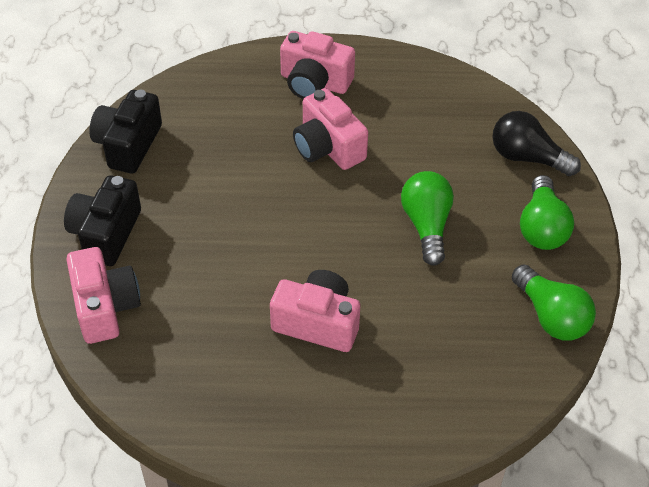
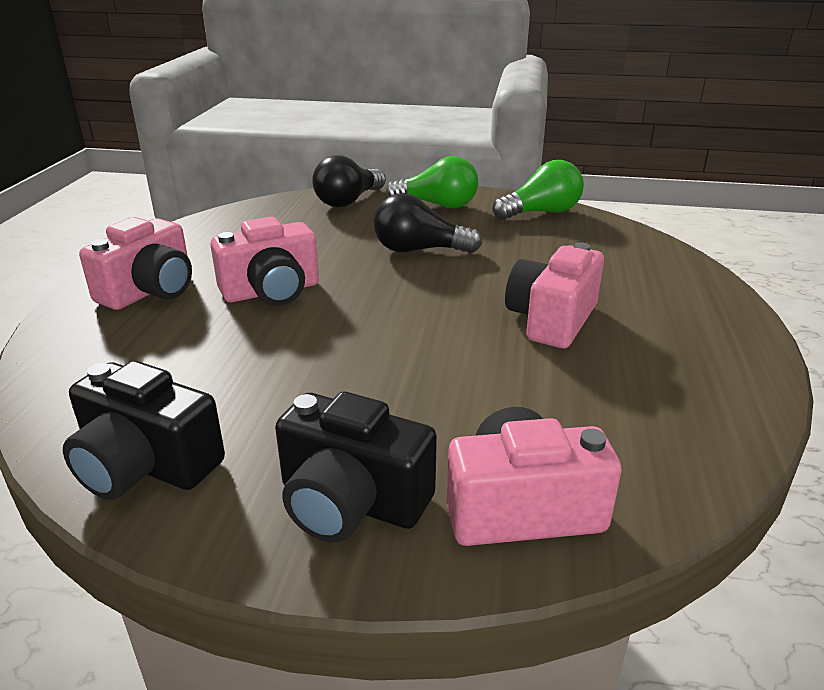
camera: 80 degrees left, 20 degrees down
(426, 225) = (419, 250): green light bulb -> black light bulb

